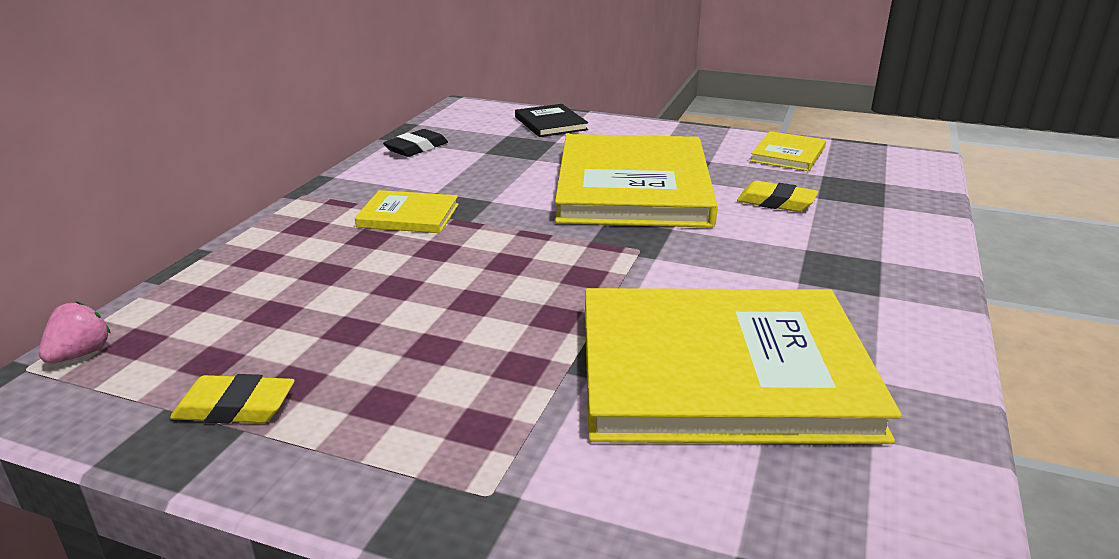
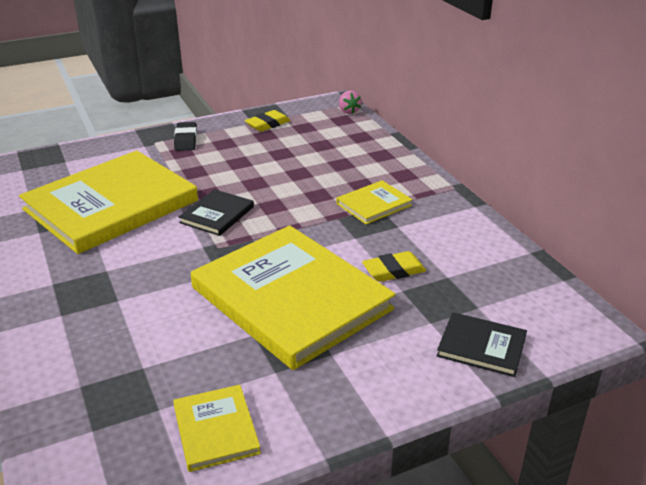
camera: 135 degrees right, 5 degrees up
(416, 148) = (495, 253): black eraser -> black eraser (186, 140)
(589, 283) = (217, 215): none -> black book
(776, 202) = (171, 339): yellow eraser -> yellow eraser (393, 271)

